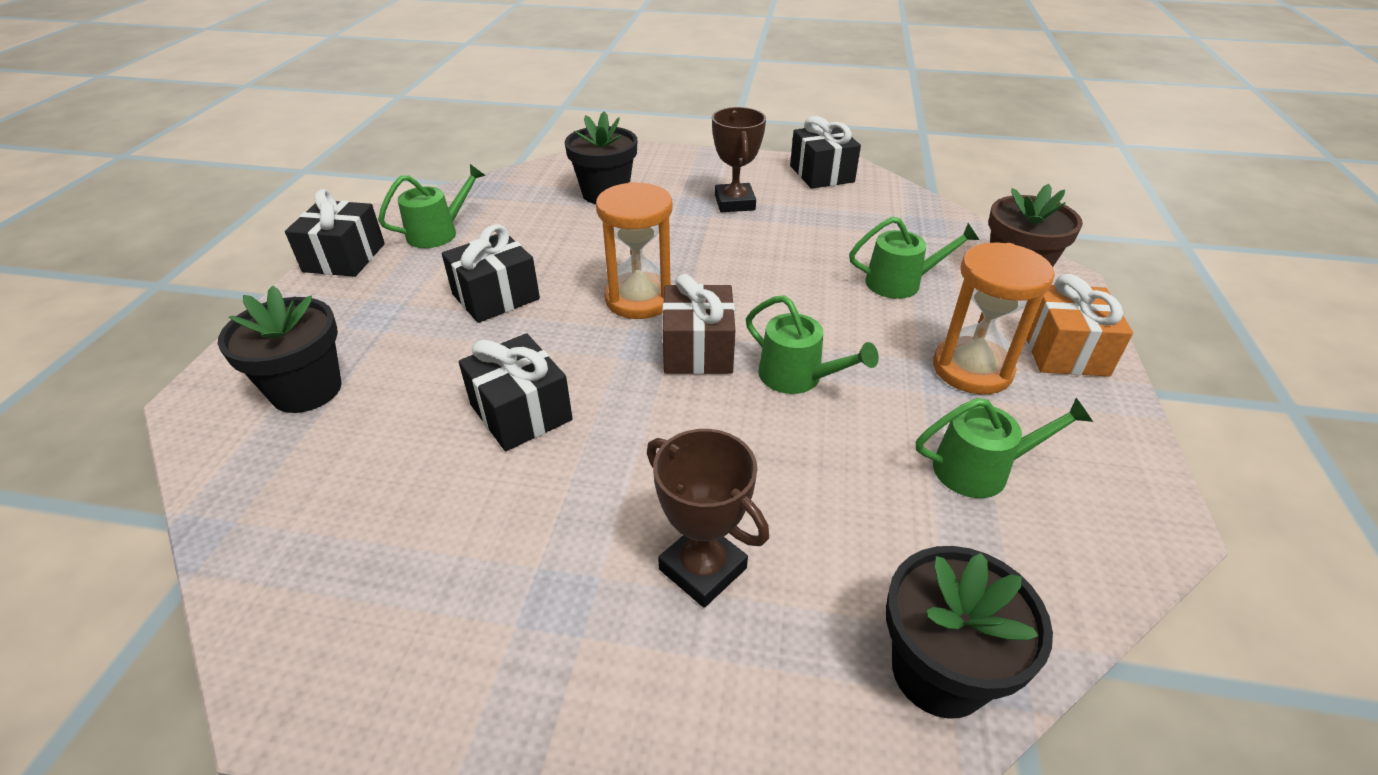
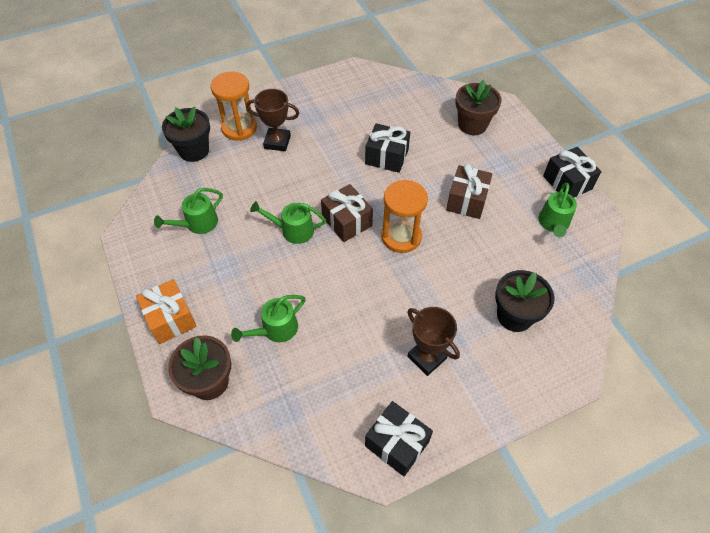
camera: 145 degrees right, 15 degrees up
(306, 390) = (472, 125): black flower pot -> brown flower pot
(496, 297) = (466, 200): black gift -> brown gift
(972, 369) = (215, 279): orange hourglass -> orange hourglass (239, 128)

